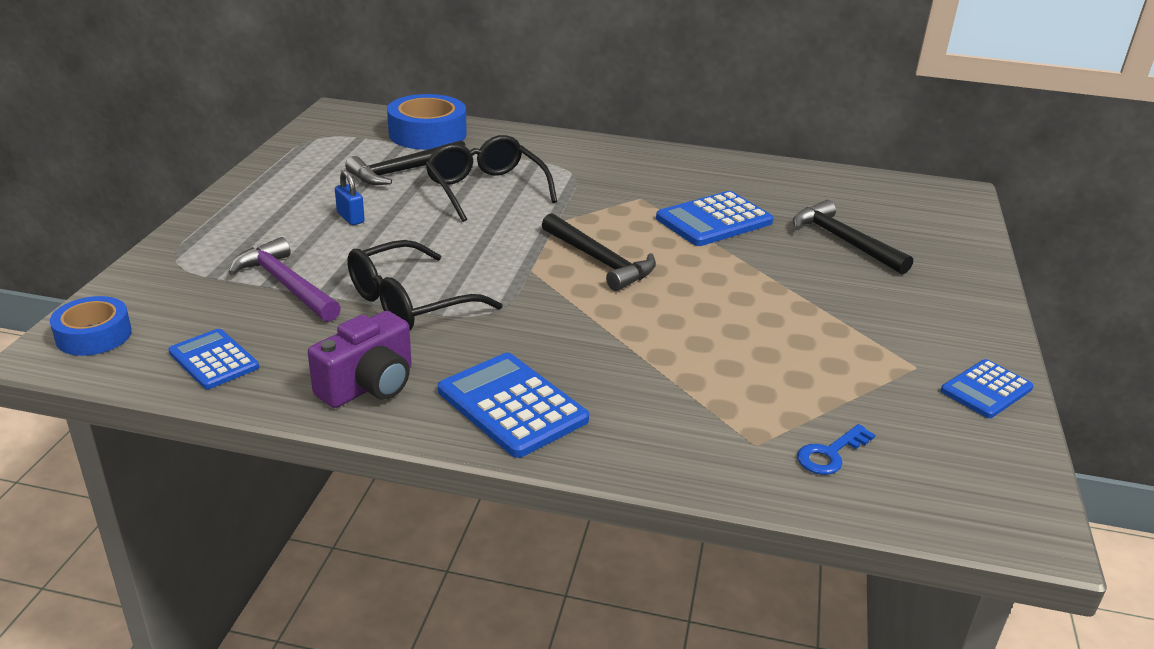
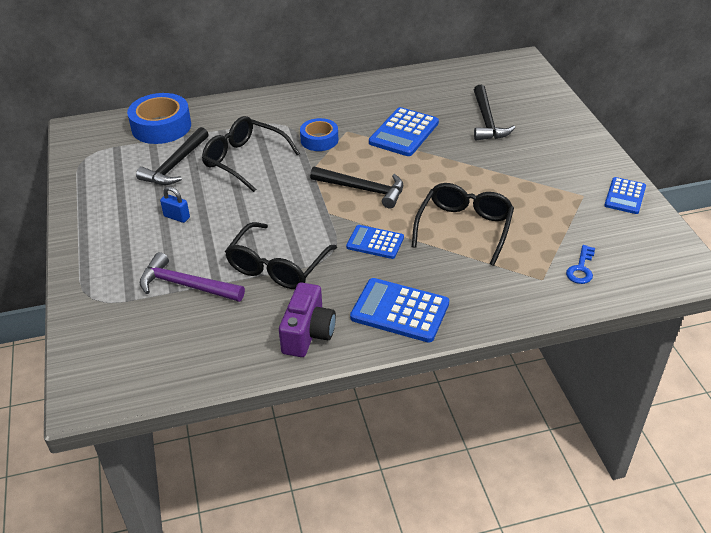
camera: 25 degrees left, 10 degrees up
(94, 335) = (98, 375): blue tape -> blue tape (319, 140)
(213, 360) = (196, 358): blue calculator -> blue calculator (375, 242)
(696, 345) = (464, 228): none -> black glasses
(843, 241) = (486, 121): black hammer -> black hammer turned 120 degrees counterclockwise

